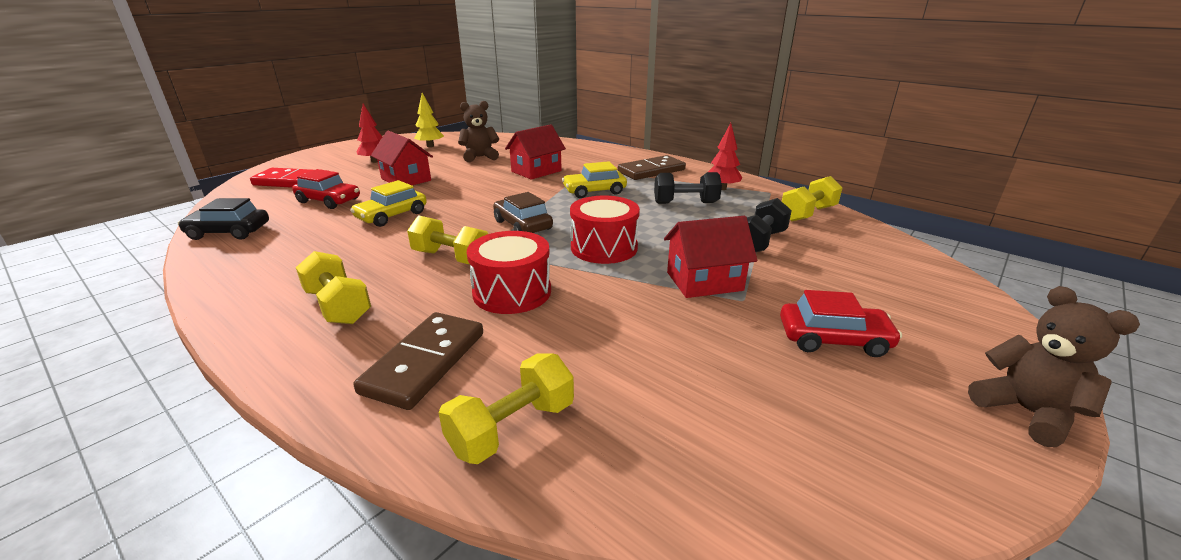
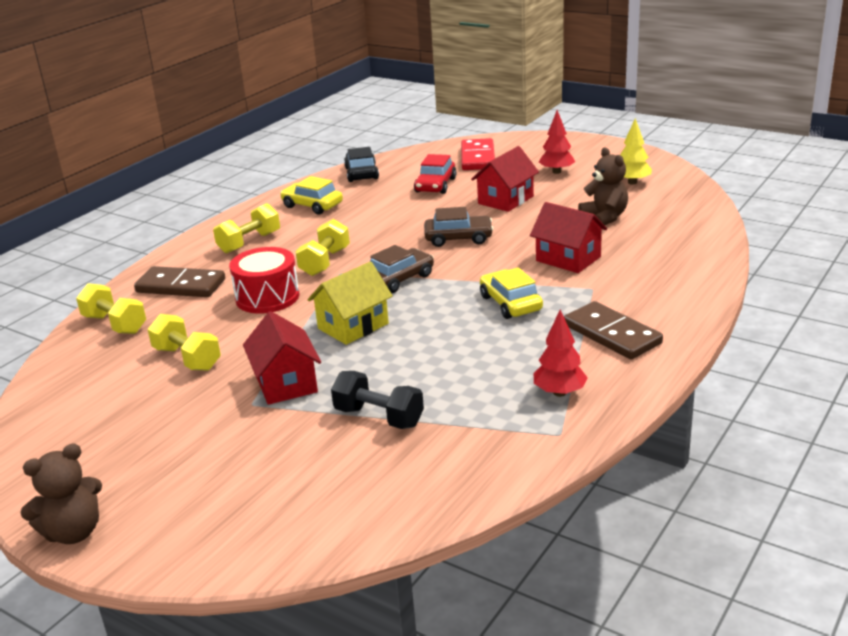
camera: 85 degrees right, 0 degrees up
(392, 216) = (408, 218): yellow car -> yellow car (312, 205)
(462, 199) = (458, 238): none -> brown car
(604, 247) = (353, 326): red drum -> yellow house
(685, 203) = (491, 366): black dumbbell -> none
(807, 214) = (480, 462): yellow dumbbell -> yellow dumbbell (187, 359)
(833, 339) = (184, 448): red car -> none

